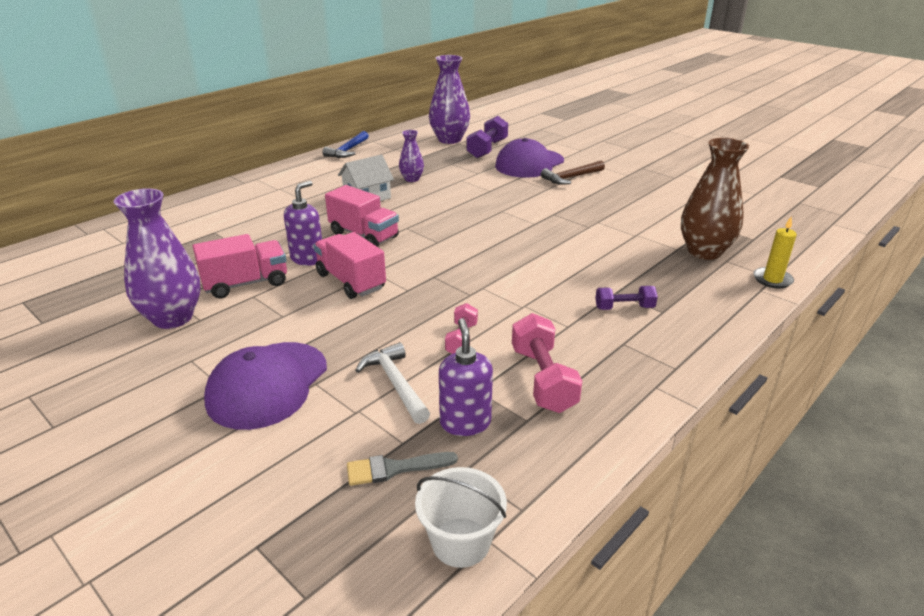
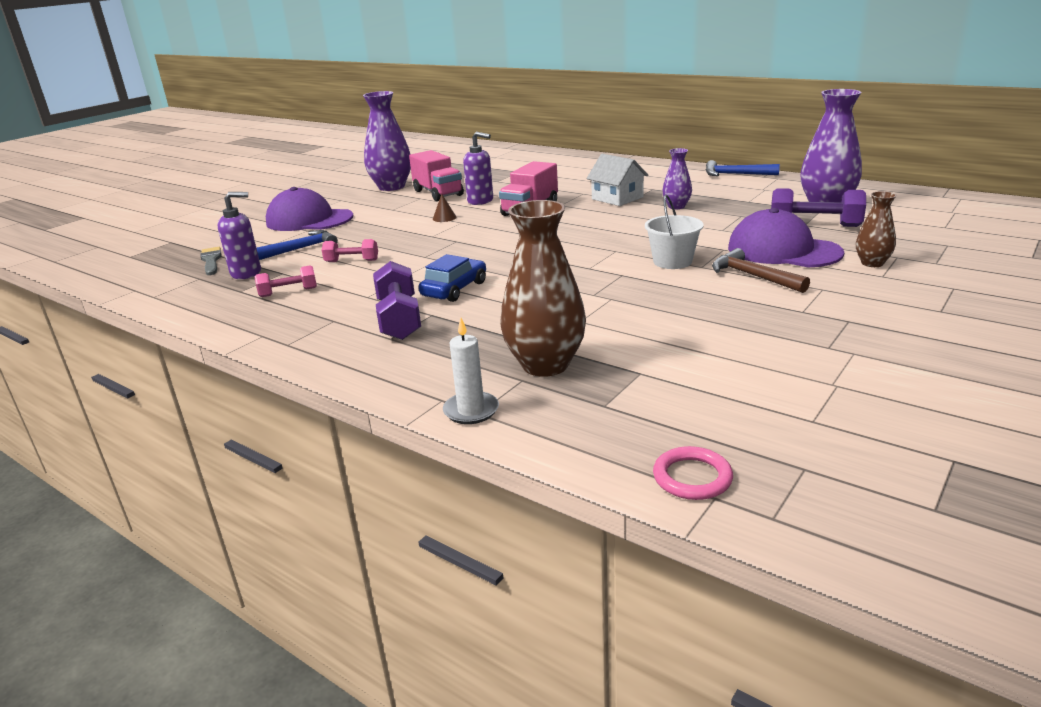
camera: 85 degrees right, 5 degrees down
(351, 281) = (444, 218): pink truck -> brown cone
(395, 383) = (299, 249): white hammer -> blue hammer
(461, 542) = (139, 283): white bucket -> white bucket (672, 261)
(543, 379) = (288, 292): pink dumbbell -> pink dumbbell, size x0.60
(561, 148) = (872, 263): none -> brown vase
(563, 280) = (454, 289): none -> blue car
(624, 308) = (399, 319): purple dumbbell -> purple dumbbell, size x1.66
(772, 280) = (471, 410): yellow candle -> white candle
(818, 226) = (692, 477): none -> pink ring

